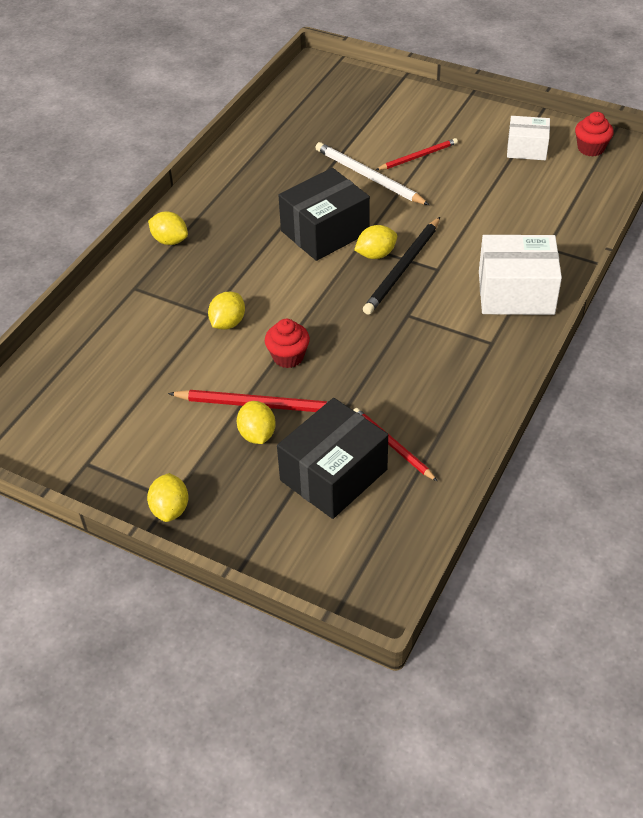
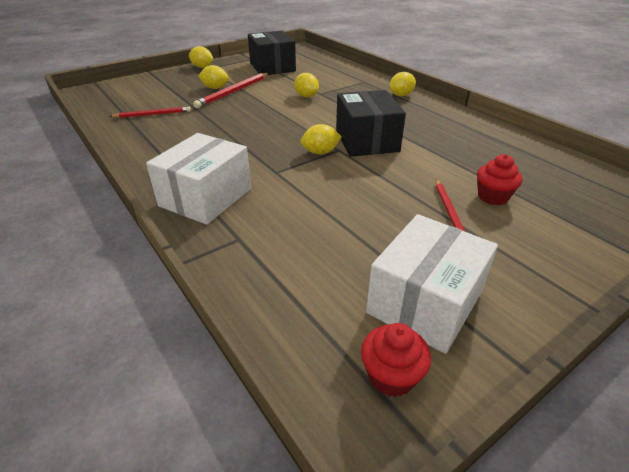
camera: 115 degrees right, 10 degrees down
(288, 357) = (258, 105): red cupcake -> red cupcake (493, 197)
(333, 475) = (161, 97): black box -> black box (272, 67)
(368, 177) = (430, 177): white pencil -> none
(376, 254) = (320, 152): yellow lemon -> yellow lemon turned 75 degrees clockwise
(402, 268) = (293, 158): black pencil -> none
(526, 149) = (425, 302): white box -> white box, size x1.63

